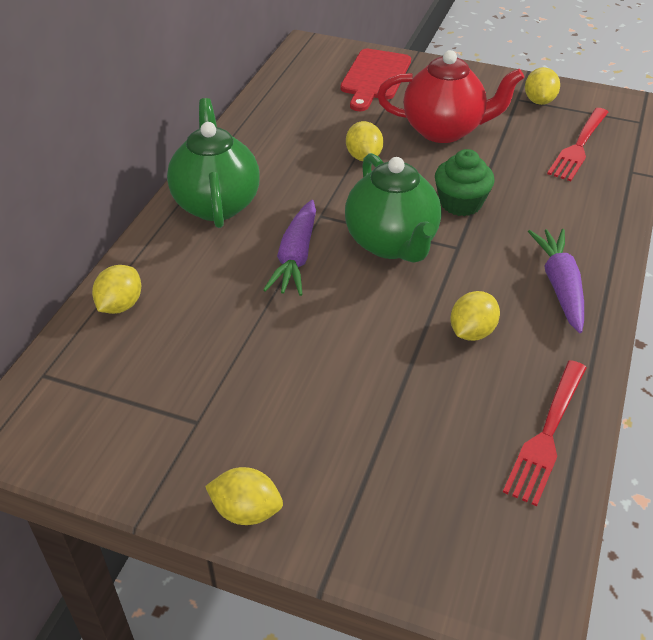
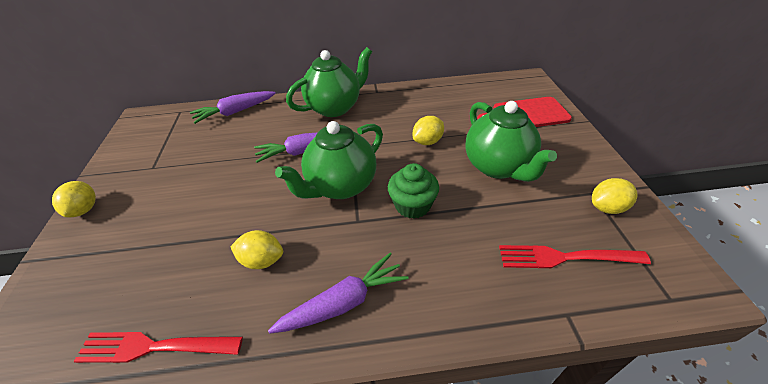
camera: 65 degrees right, 0 degrees up
(120, 305) = (235, 112): yellow lemon -> purple carrot
(444, 130) = (498, 167): red teapot -> green teapot

